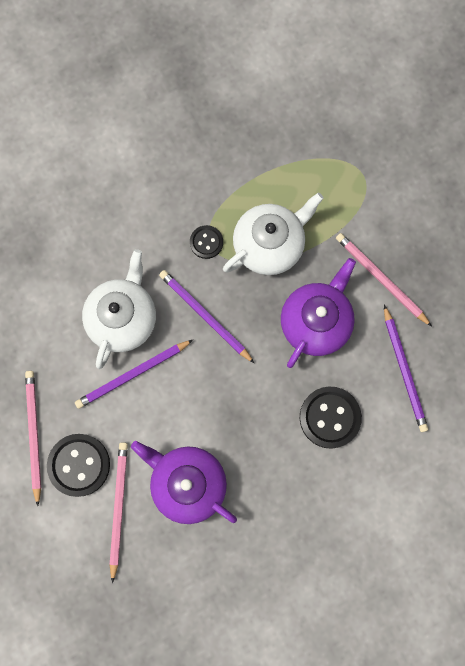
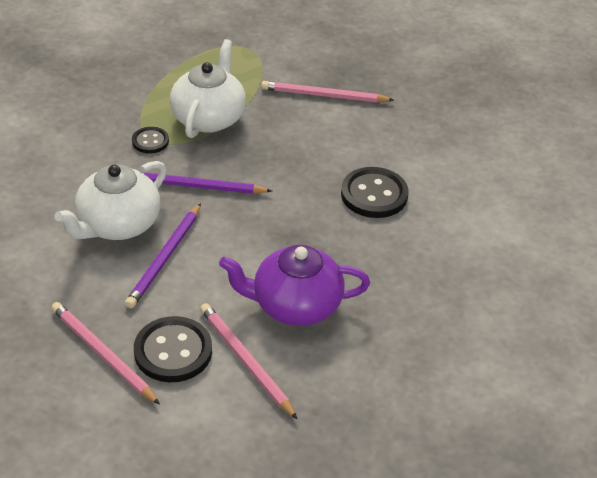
camera: 40 degrees left, 35 degrees down
(123, 318) = (117, 225): white teapot -> white teapot turned 120 degrees counterclockwise
(316, 322) = (298, 144): purple teapot -> none
(404, 370) = (402, 137): purple pencil -> none

